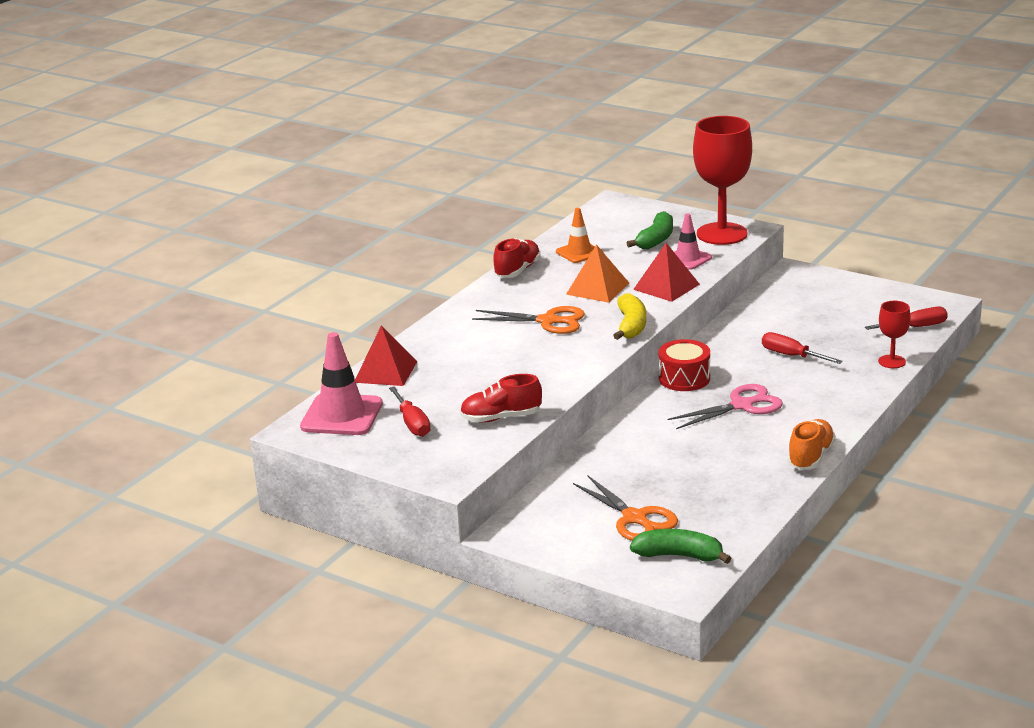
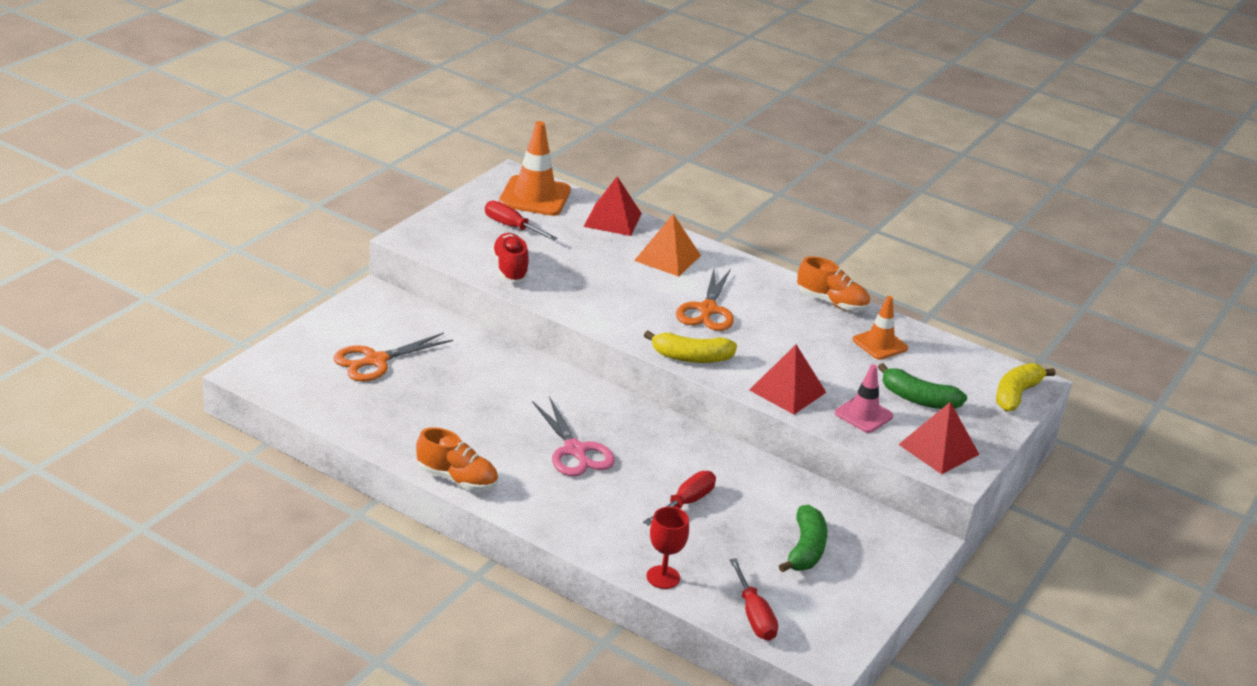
camera: 85 degrees right, 5 degrees up
(342, 415) = (534, 196): pink traffic cone -> orange traffic cone
(412, 423) = (512, 227): red screwdriver -> red screwdriver turned 60 degrees clockwise
(517, 270) = (832, 302): red shoe -> orange shoe
(597, 288) = (785, 346): orange pyramid -> orange pyramid (667, 258)
(634, 207) = (1016, 395): none -> yellow banana
(679, 555) = (305, 377): green banana -> green banana (805, 549)
(684, 378) = (641, 421): red drum -> none
(722, 234) = (938, 449): red goblet -> red pyramid

